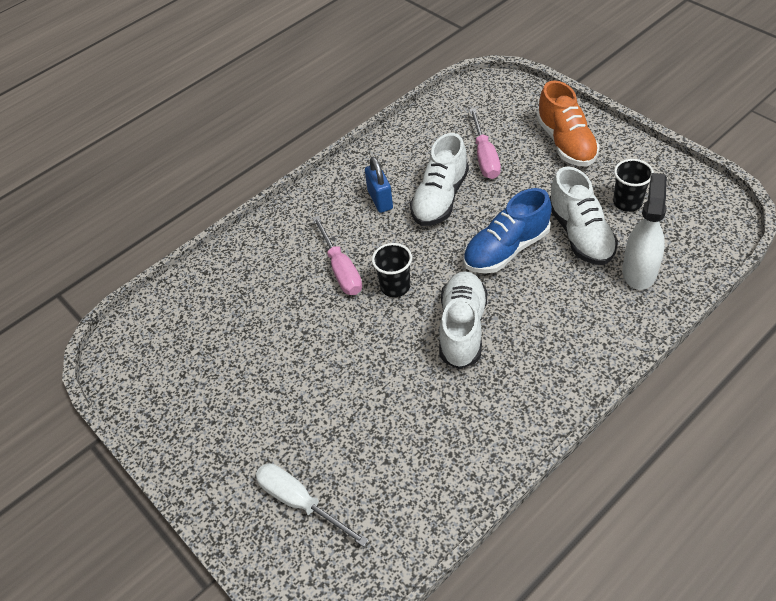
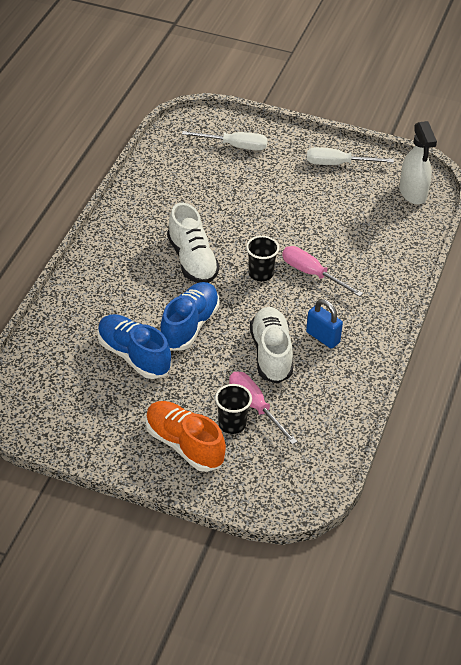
camera: 145 degrees right, 5 degrees down
(193, 415) = (338, 164): none -> white screwdriver
(580, 234) = (133, 356): white shoe -> blue shoe
(627, 202) = (103, 397): black cup -> black cup (232, 424)
(639, 271) = (74, 339): white spray bottle -> white spray bottle (413, 193)

